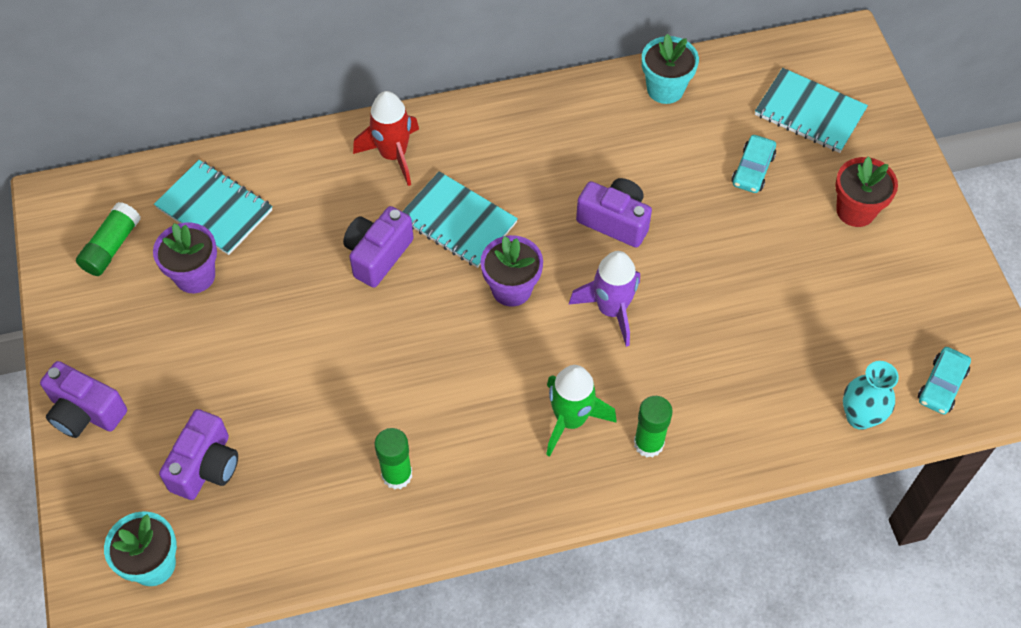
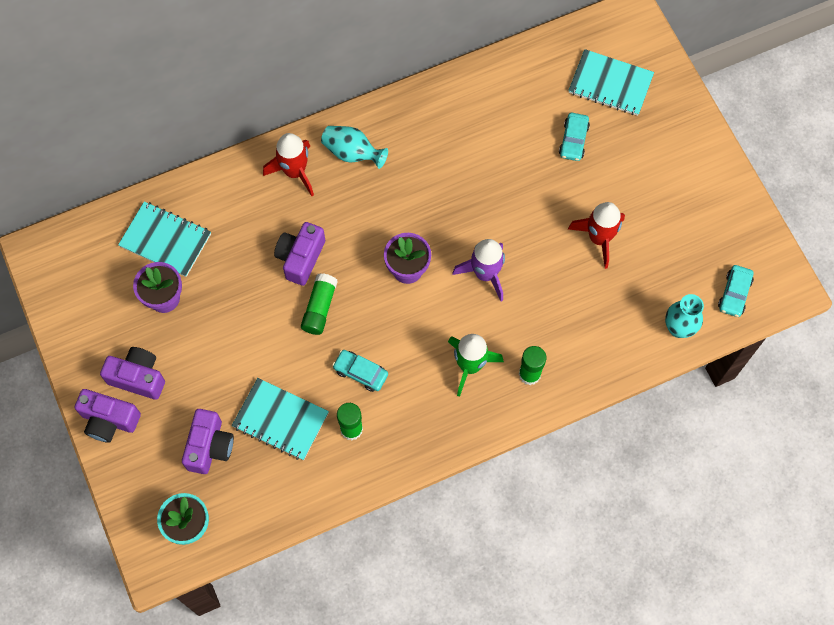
camera: 10 degrees left, 10 degrees up
(111, 247) = (93, 285): green glue stick -> green glue stick (319, 308)
(424, 405) = (360, 372): none -> turquoise car
(458, 221) = (356, 220): turquoise notebook -> turquoise notebook (280, 420)
(470, 144) = (352, 153): none -> turquoise vase
(615, 221) = (475, 200): purple camera -> purple camera (138, 377)
(665, 89) = (496, 81): turquoise flower pot -> none
(768, 289) = (599, 238): none -> red rocket
(855, 210) = (655, 162): red flower pot -> none

